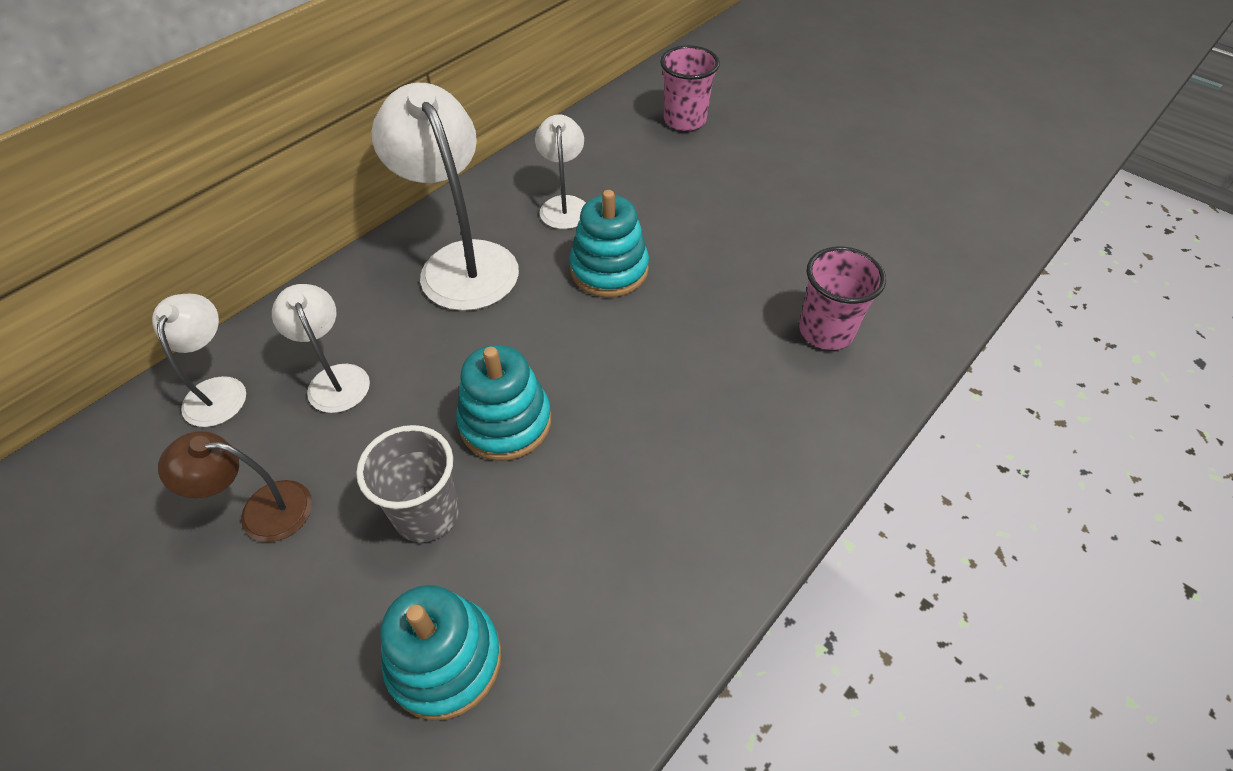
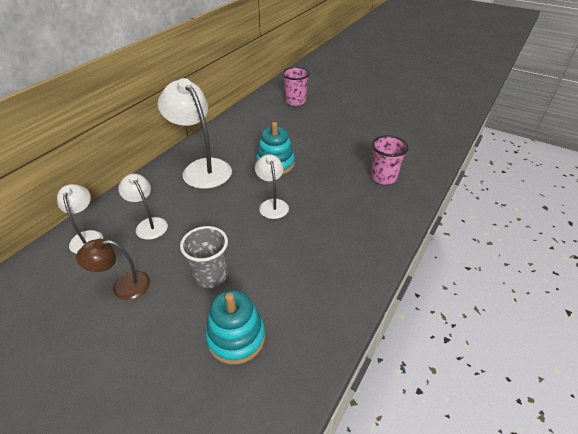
camera: 10 degrees left, 10 degrees down
(505, 422) = (241, 232): turquoise stacking toy -> none
(564, 205) = (246, 140): white lamp -> white lamp (272, 204)

